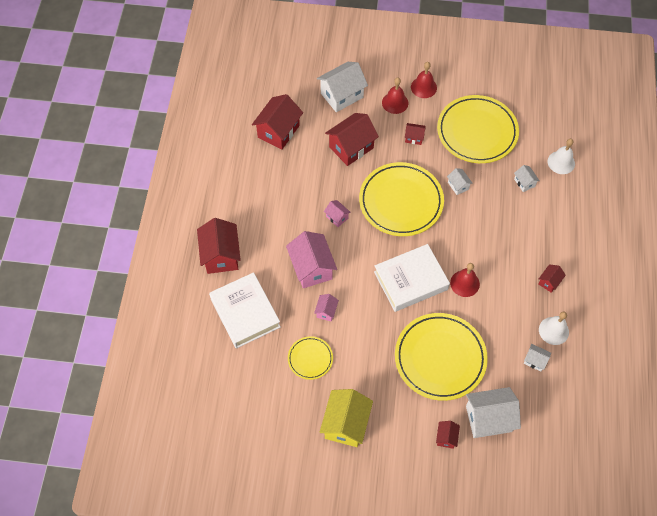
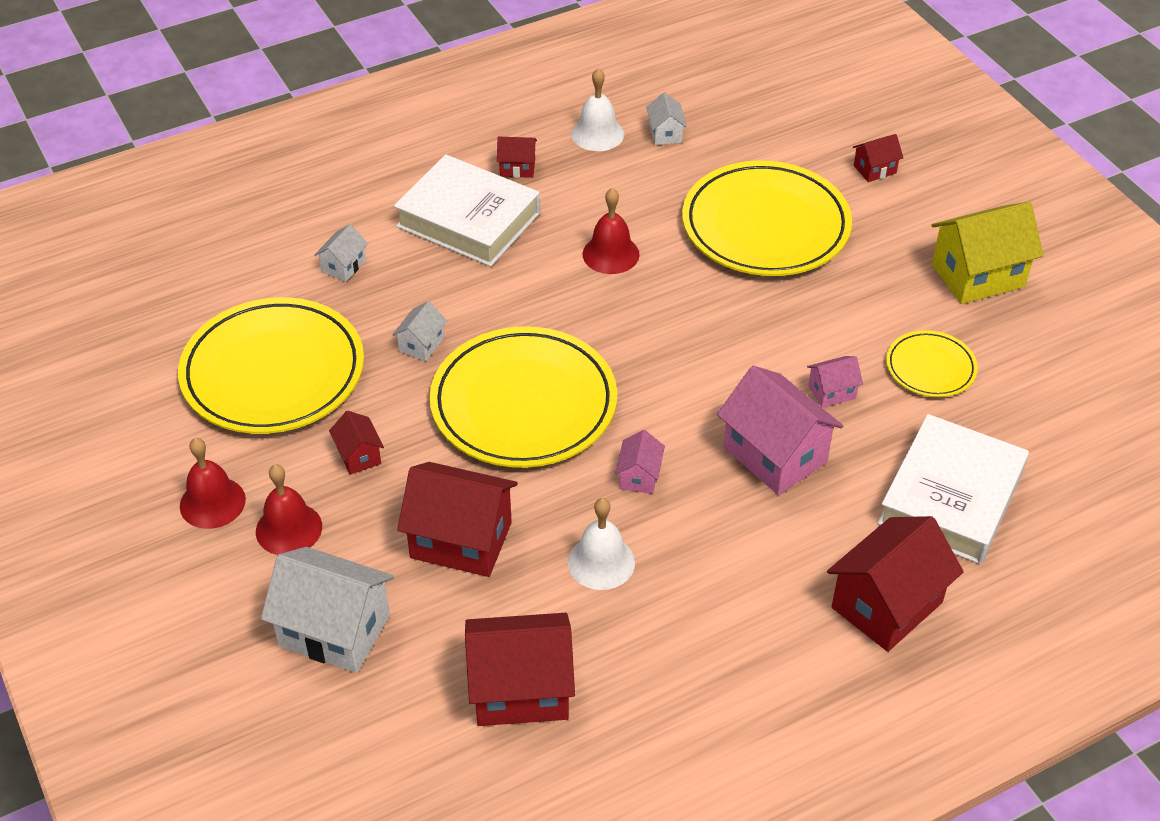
camera: 125 degrees left, 15 degrees down
(311, 268) = (775, 455): pink house -> pink house turned 75 degrees counterclockwise
(410, 280) = (669, 317): white book -> white book (468, 220)
(488, 419) = (801, 142): white house -> none
(561, 162) = (261, 240): white bell -> white bell (601, 562)

